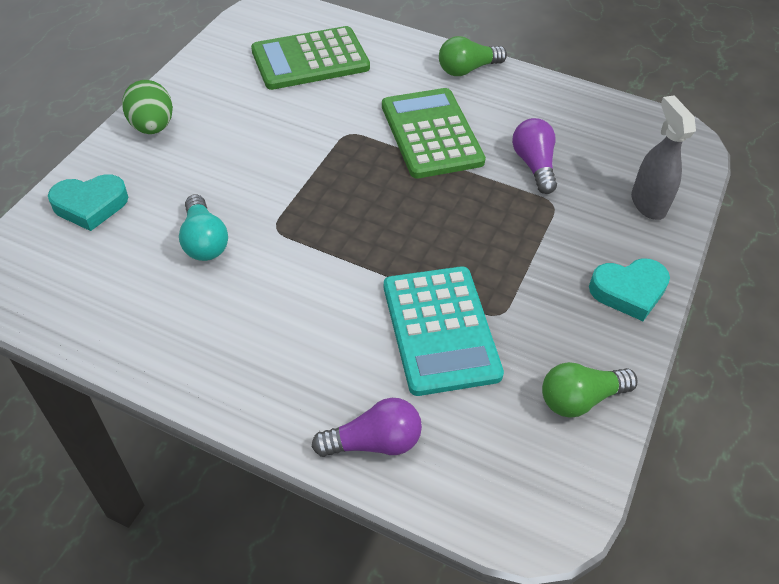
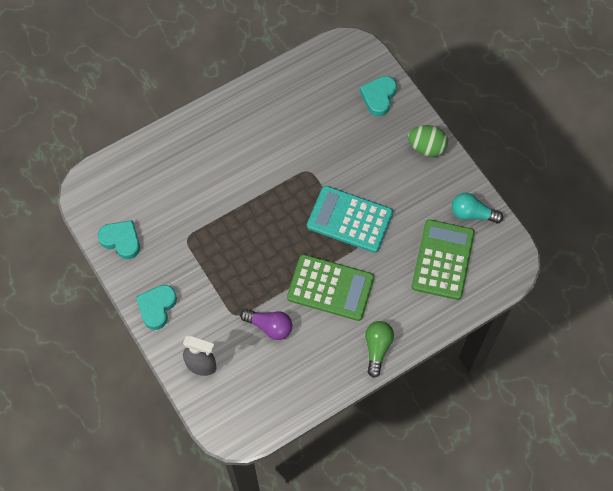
camera: 125 degrees right, 15 degrees up
(204, 241) = (320, 136): turquoise light bulb -> turquoise light bulb (472, 214)
(374, 442) = (162, 149): purple light bulb -> none
(440, 330) = (196, 207): turquoise calculator -> turquoise calculator (350, 219)
(580, 399) = (121, 240): green light bulb -> turquoise heart

